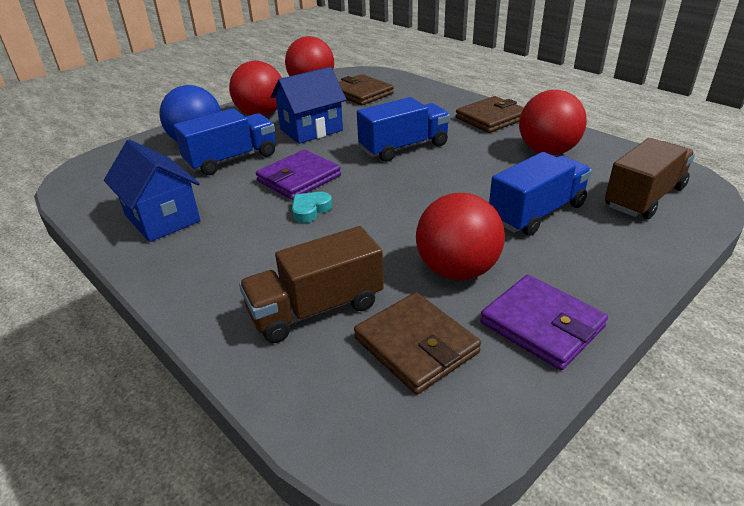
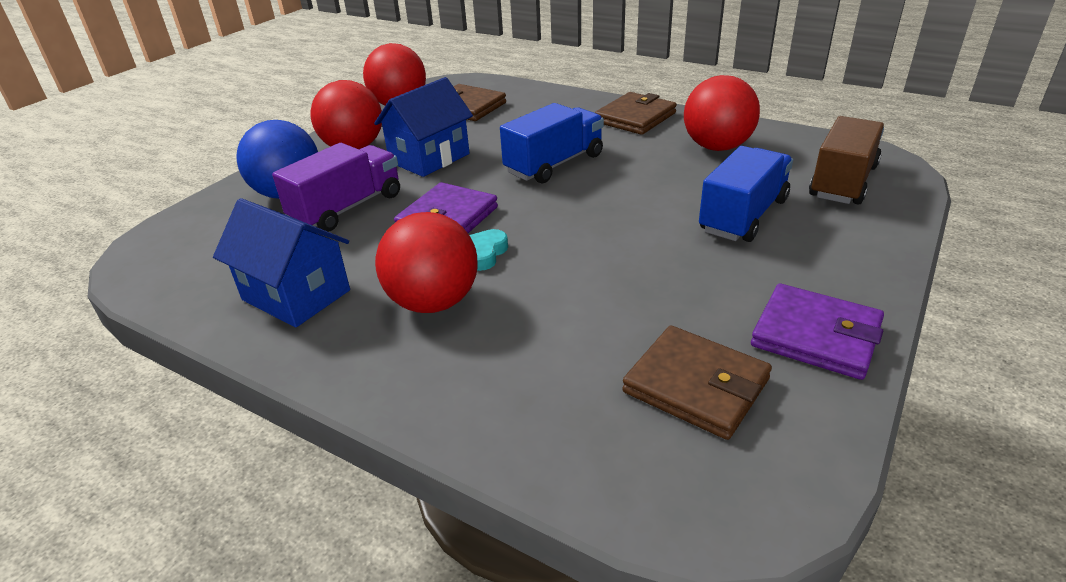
camera: 15 degrees left, 0 degrees up
(232, 159) = (347, 208): blue truck -> purple truck
(316, 309) = (557, 368): brown truck -> none
(457, 270) = (693, 294): red ball -> red ball (433, 302)

